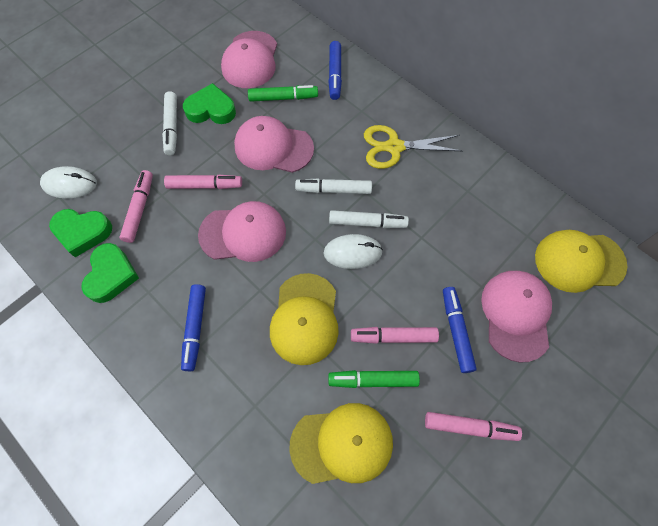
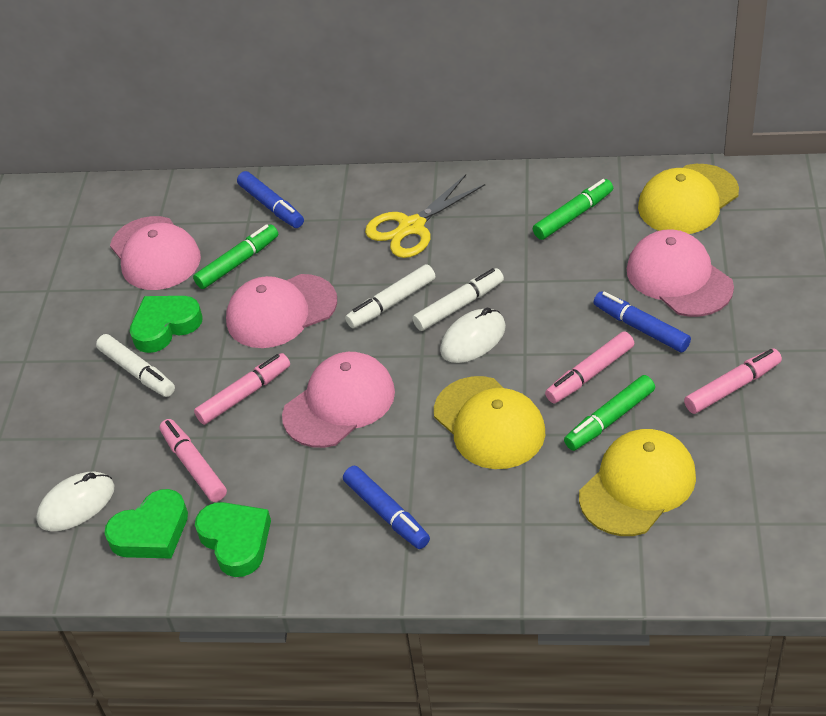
camera: 35 degrees left, 20 degrees down
(494, 214) = (573, 216): none -> green marker

